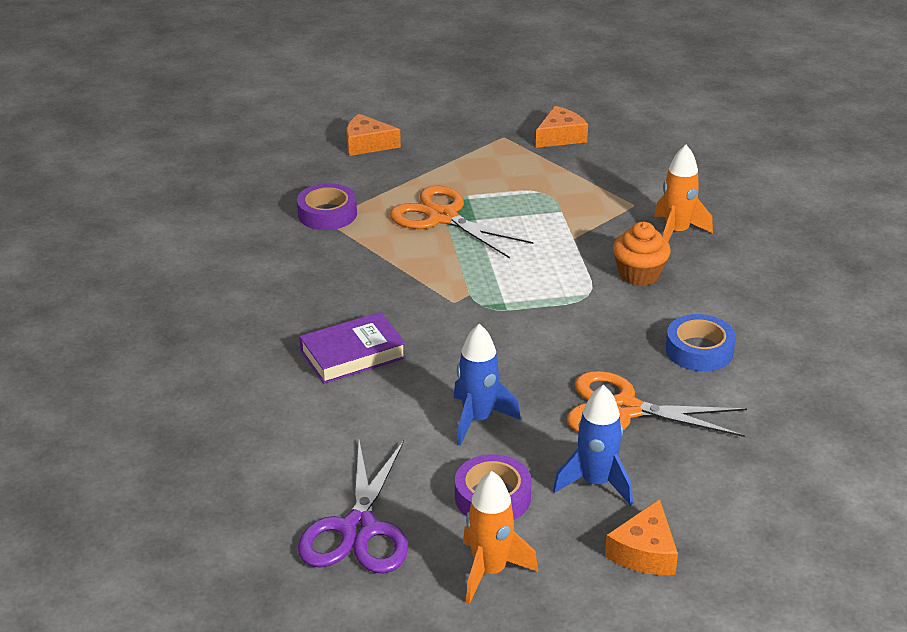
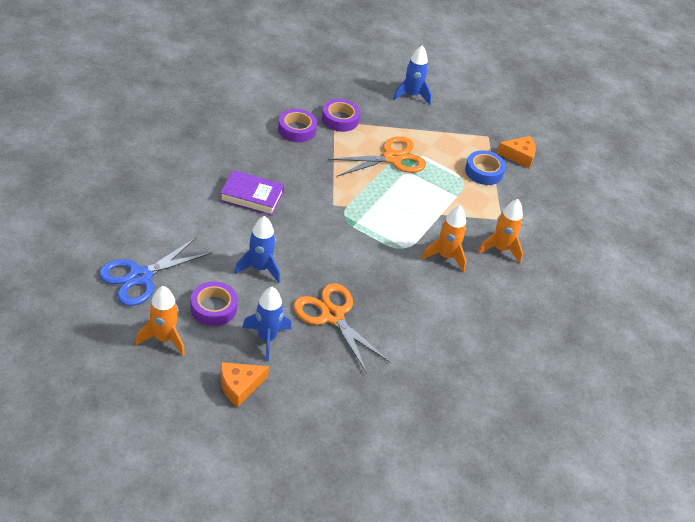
camera: 35 degrees right, 10 degrees up
(295, 254) = (297, 130): none -> purple tape
(358, 529) = (140, 277): purple scissors -> blue scissors
(367, 144) = (411, 95): orange cheese -> blue rocket
(443, 217) = (392, 158): orange scissors -> orange scissors turned 75 degrees clockwise
(639, 274) = (445, 256): orange cupcake -> orange rocket
(699, 350) = (415, 316): blue tape -> blue tape (484, 171)

